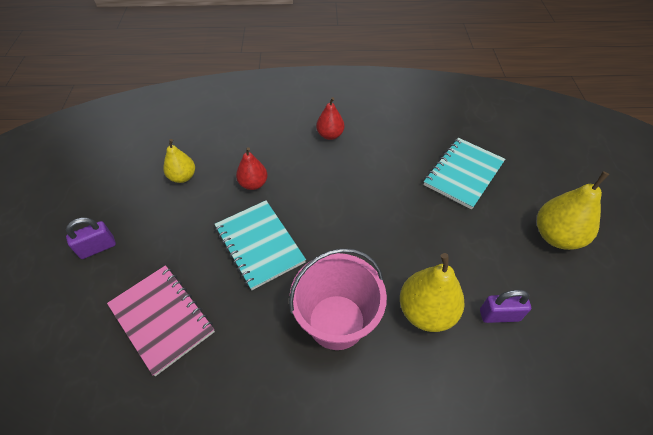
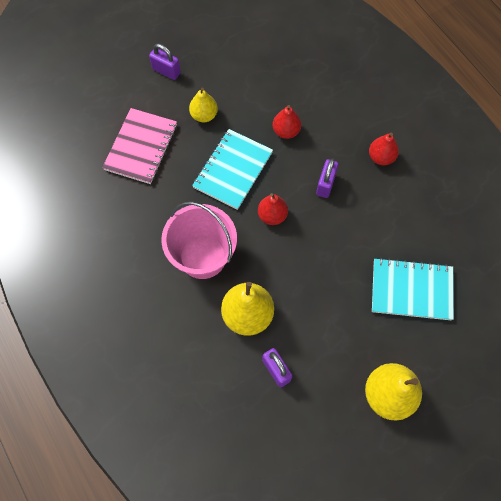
camera: 60 degrees right, 15 degrees up
(183, 177) = (259, 78): yellow pear -> yellow pear (204, 115)
(328, 182) = (325, 184): none -> purple padlock
(331, 236) = (272, 215): none -> red pear

